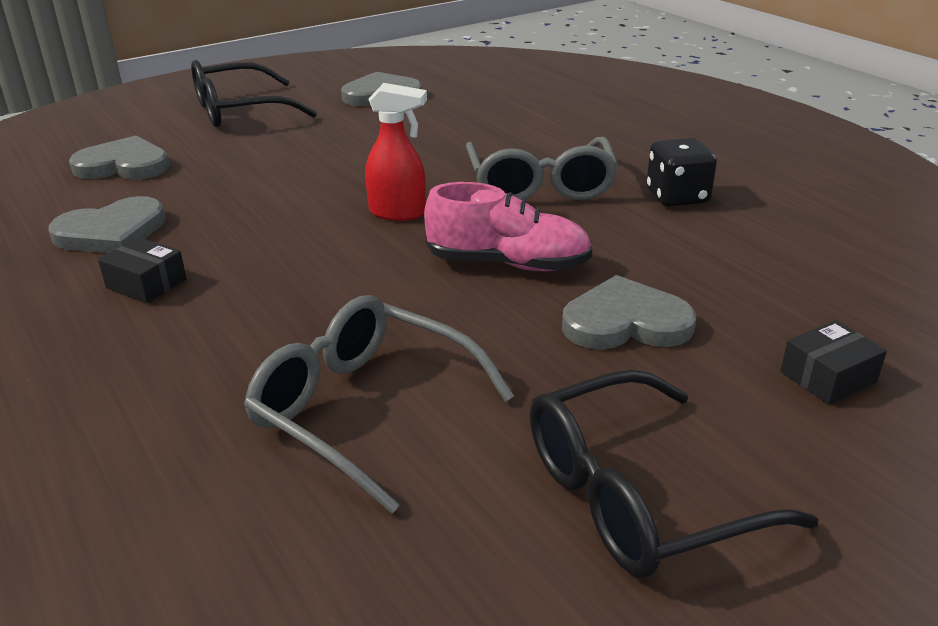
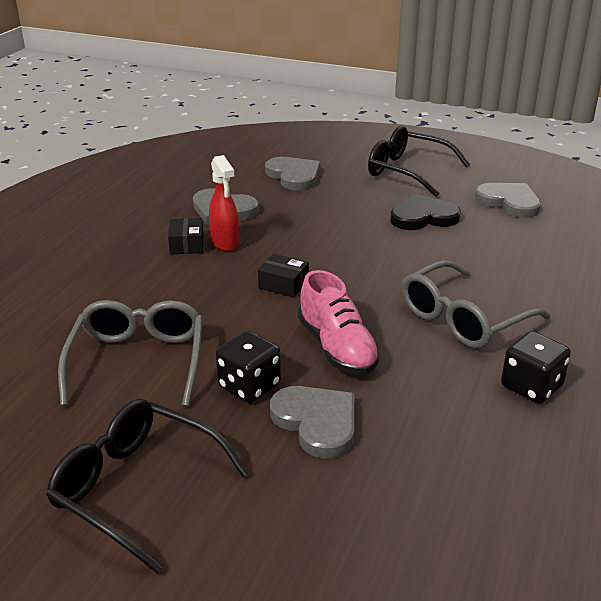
camera: 55 degrees right, 0 degrees up
(338, 136) = (423, 217): none -> black heart
(398, 213) = (351, 282): red spray bottle -> red spray bottle (225, 243)
(515, 342) = (249, 386): none -> black dice
(828, 377) = (339, 541): black box -> black box (283, 284)

